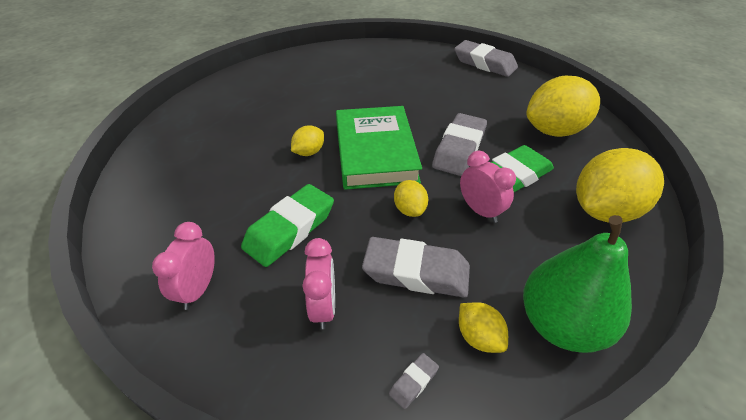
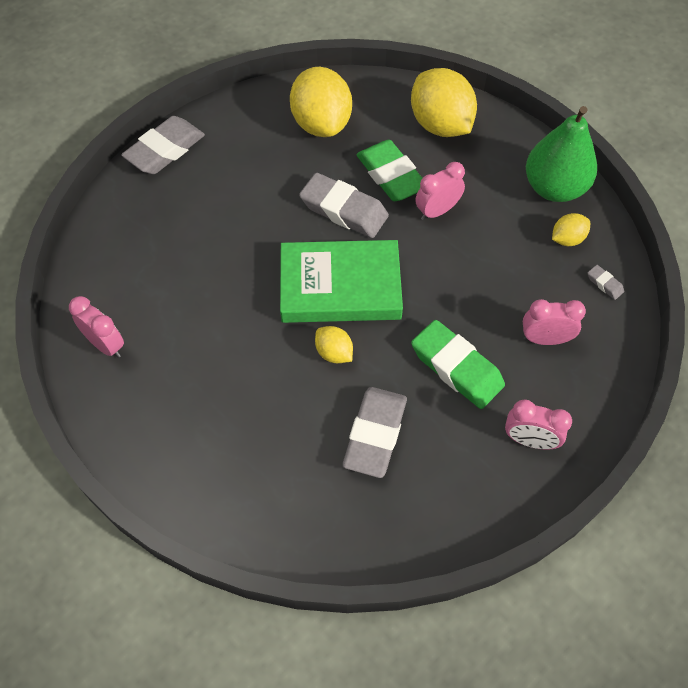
camera: 85 degrees left, 15 degrees up
(317, 60) = (106, 345): none -> pink clock
(409, 209) = (433, 265): yellow lemon -> none
(416, 272) = (508, 270): grey eraser -> grey eraser (375, 434)

